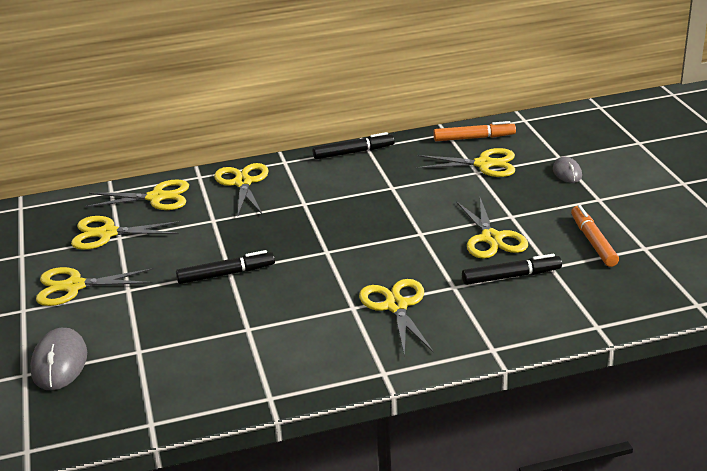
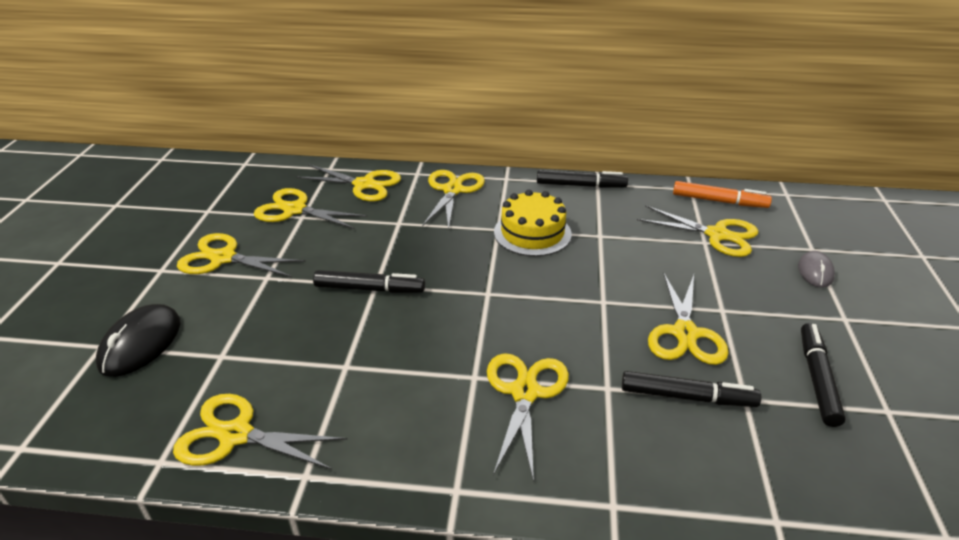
camera: 20 degrees right, 5 degrees up
(59, 363) = (141, 344): grey mouse -> black mouse
(196, 392) = (236, 435): none -> yellow scissors
(335, 199) = (532, 233): none -> yellow cake
(593, 241) = (817, 379): orange marker -> black marker

